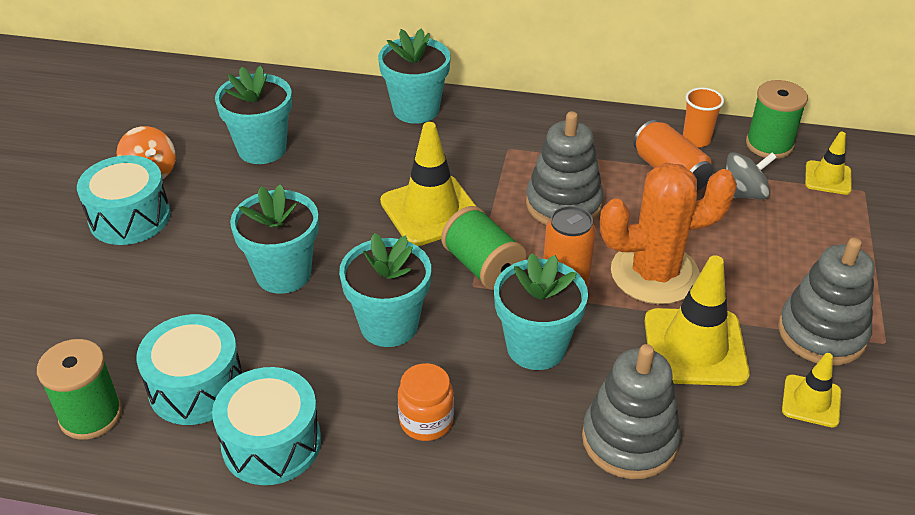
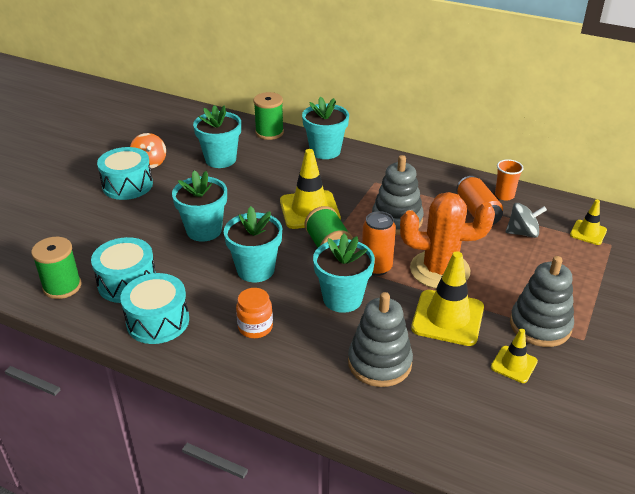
camera: 15 degrees right, 5 degrees down
(769, 145) = (555, 206): green spool -> green spool (269, 132)

